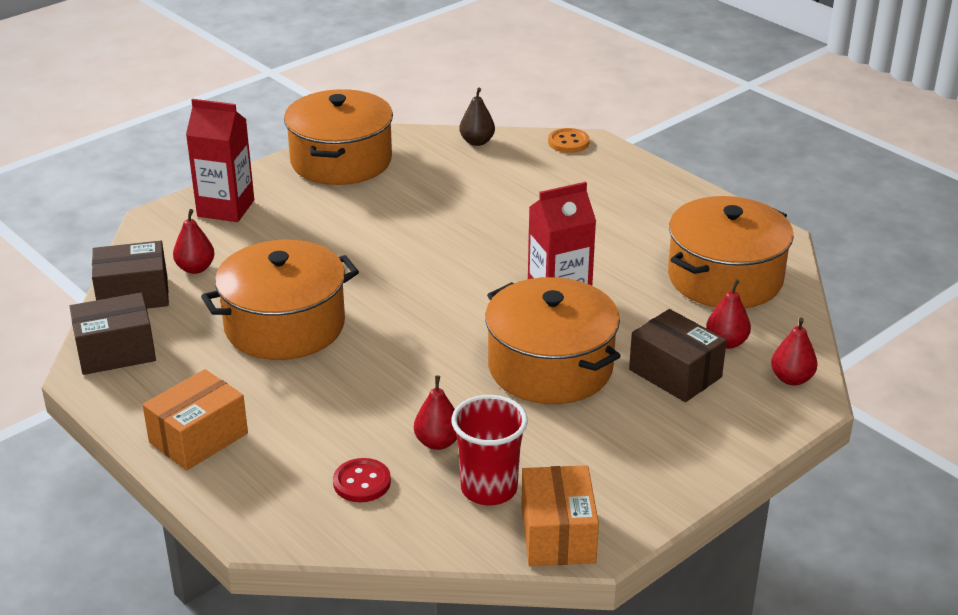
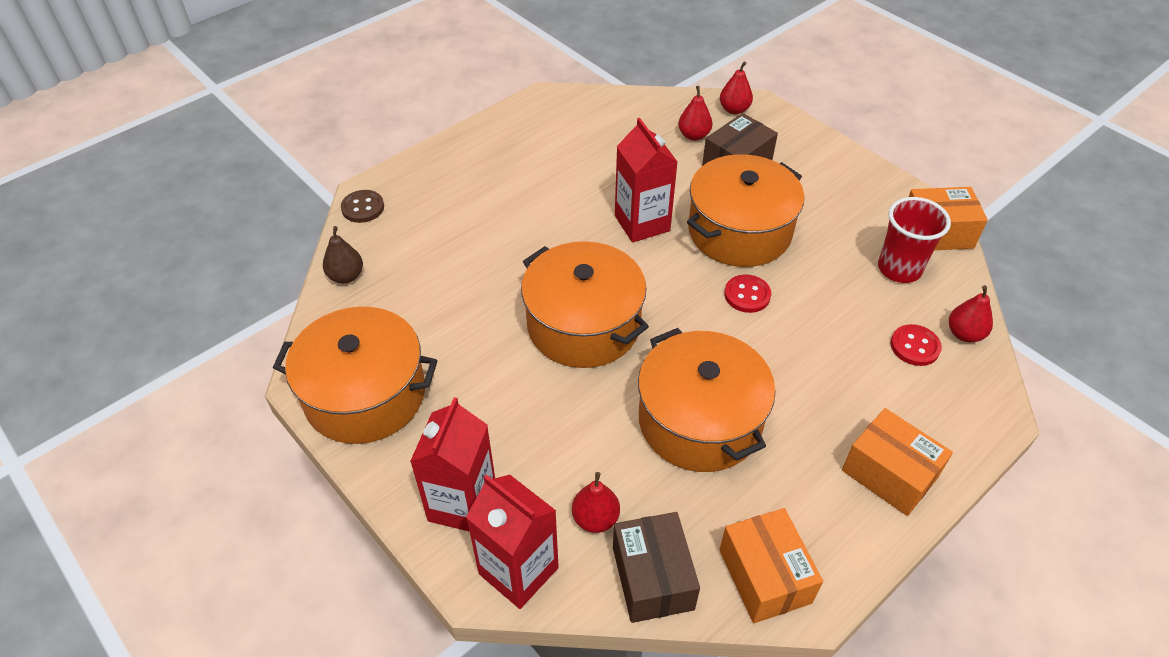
camera: 90 degrees left, 15 degrees up
(116, 351) = (765, 576): brown box -> orange box
(160, 234) = (518, 571): none -> red carton
(438, 442) = (852, 299): red pear -> red pear (964, 334)
(447, 365) = (747, 295): none -> red button
(568, 142) = (363, 208): orange button -> brown button
(725, 278) = (606, 128): orange pot -> orange pot (583, 325)

